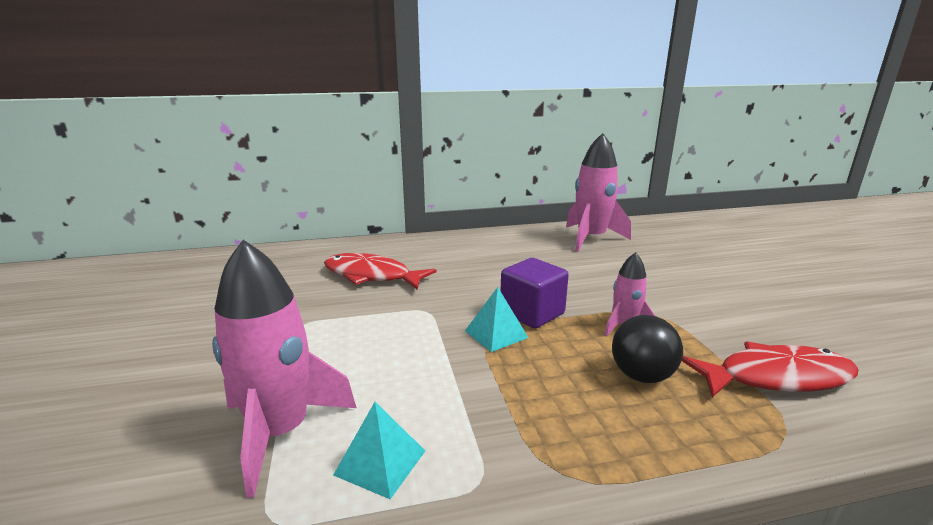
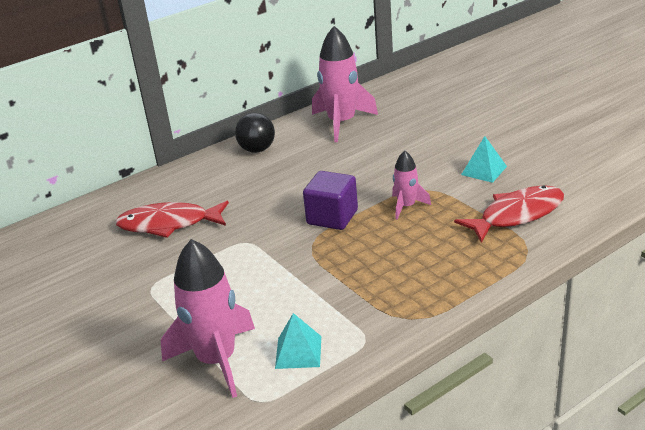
camera: 20 degrees left, 10 degrees up
(496, 334) = (315, 243): turquoise pyramid -> turquoise pyramid (484, 170)
(641, 376) = (433, 242): black ball -> black ball (257, 149)

